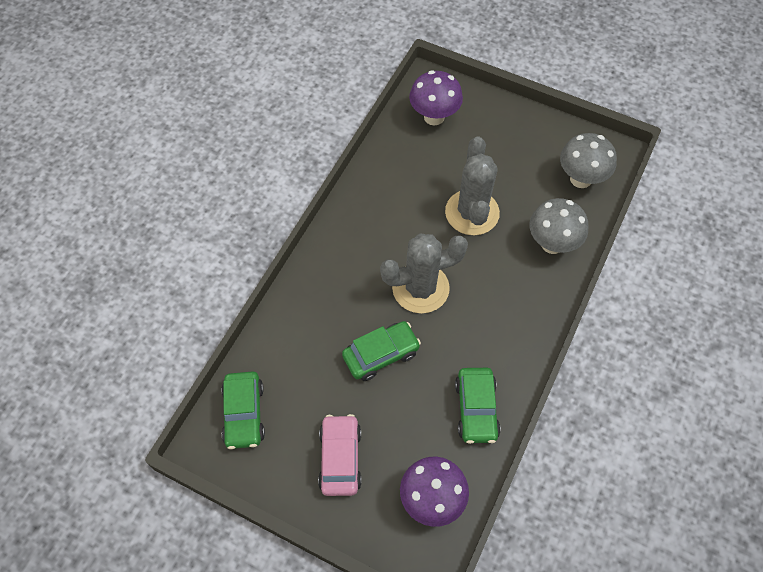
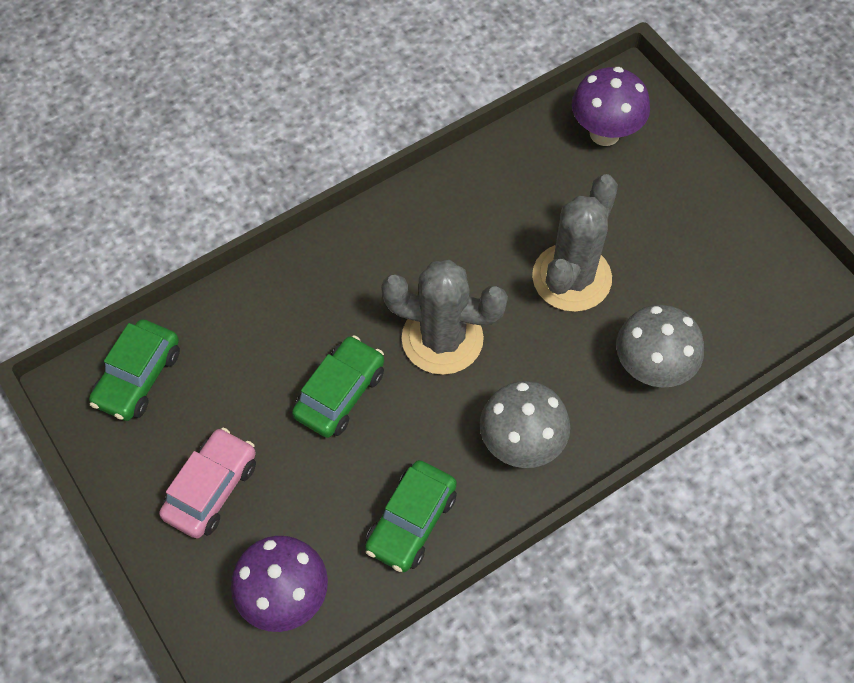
camera: 30 degrees right, 0 degrees up
(381, 354) = (340, 393): green car -> green car turned 60 degrees counterclockwise
(580, 179) = (749, 305): grey mushroom -> grey mushroom (521, 445)

